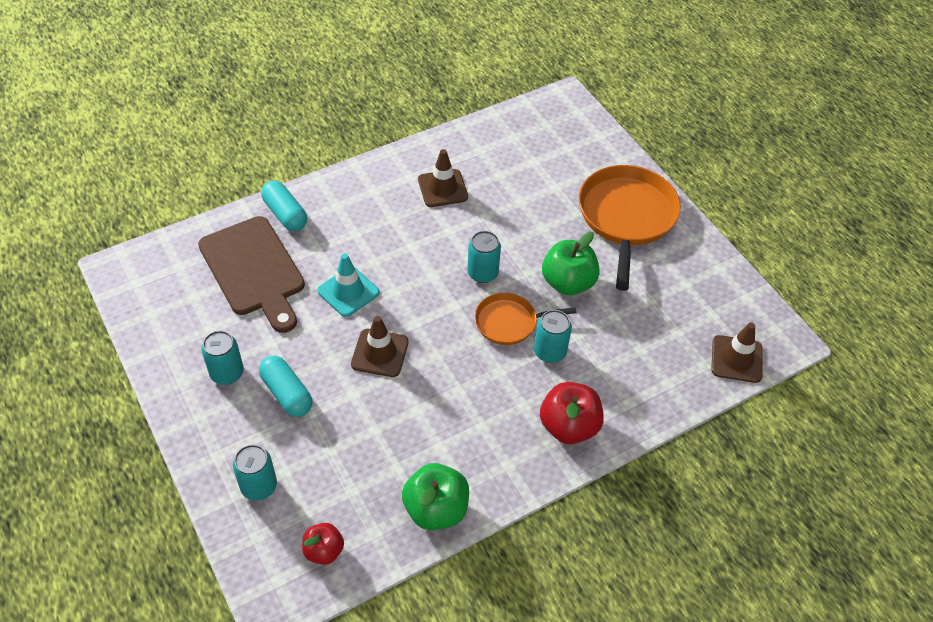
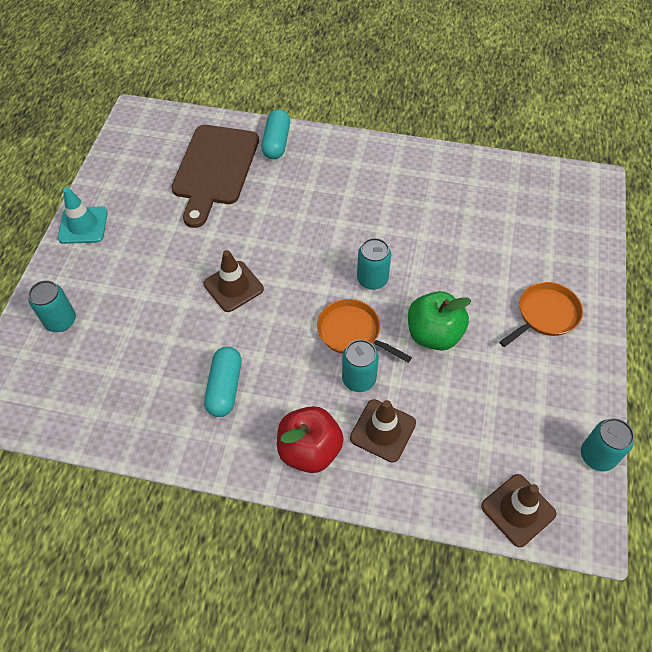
camera: 45 degrees right, 5 degrees up
(227, 373) = (124, 229): turquoise can -> turquoise can (597, 456)
(287, 393) = (144, 270): turquoise capsule -> turquoise capsule (225, 387)
(324, 551) = (49, 399): red apple -> none
(348, 292) = (260, 226): turquoise traffic cone -> turquoise traffic cone (83, 225)
(436, 509) = (148, 432): green apple -> none
(443, 188) = (411, 193): brown traffic cone -> brown traffic cone (383, 430)
(626, 217) = (545, 314): orange pan -> orange pan, size x0.56

